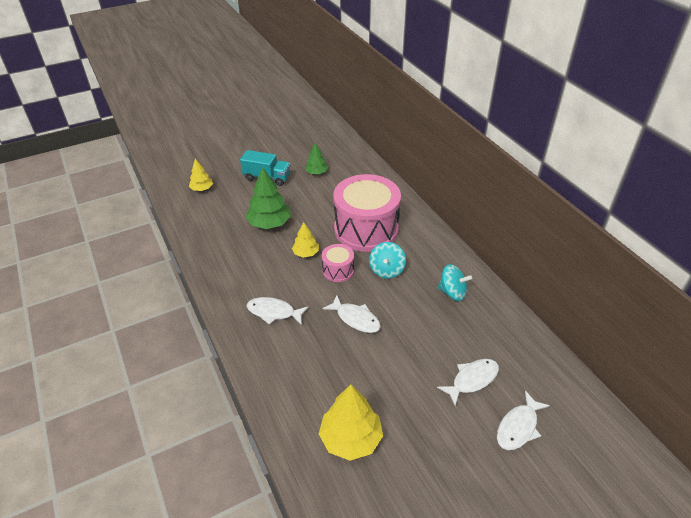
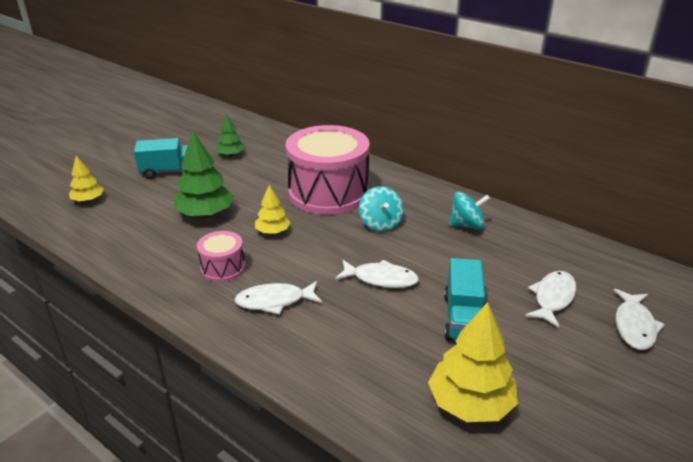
camera: 25 degrees left, 10 degrees down
(338, 270) = (324, 238): pink drum -> pink drum (223, 268)
(392, 371) = (462, 318): none -> turquoise truck

